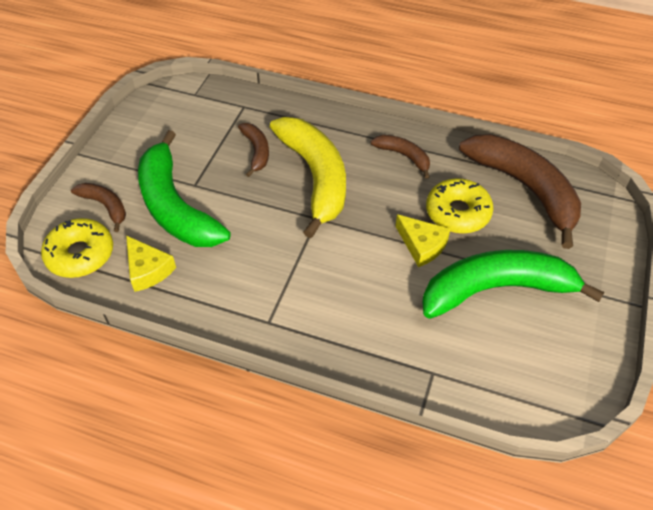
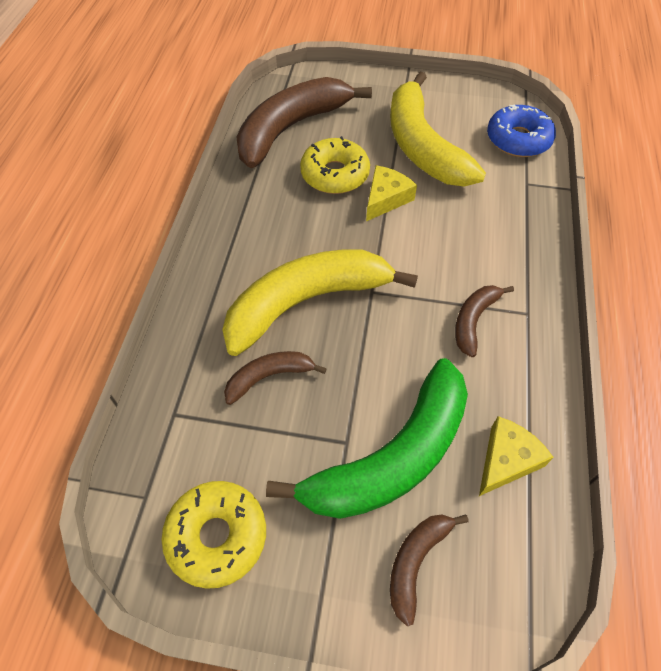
camera: 100 degrees left, 5 degrees up
(80, 254) = (513, 565): yellow donut -> yellow donut (217, 536)
(404, 156) = (258, 222): brown banana -> brown banana (474, 321)
(496, 290) = (422, 146): green banana -> yellow banana
(505, 385) = (518, 140): none -> blue donut

